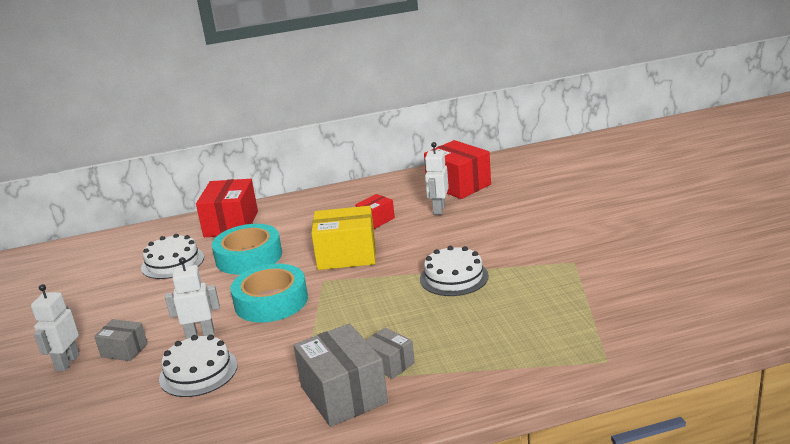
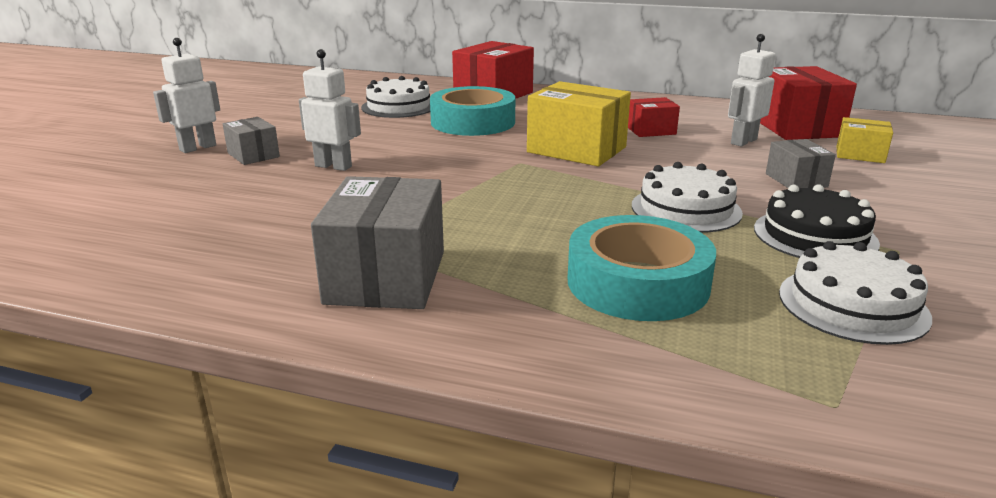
camera: 30 degrees right, 0 degrees up
(198, 372) = (282, 195): white cake -> white cake (852, 304)
(271, 301) = (441, 162): turquoise tape -> turquoise tape (637, 283)
(390, 364) = (485, 268): grey box -> grey box (796, 180)
(509, 197) = (860, 155): none -> yellow box
(531, 269) = (815, 235): none -> black cake

